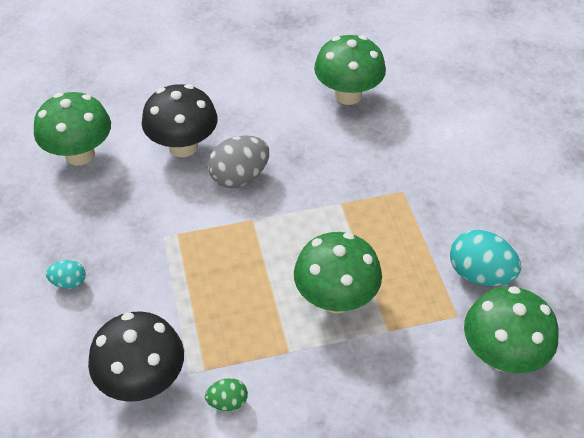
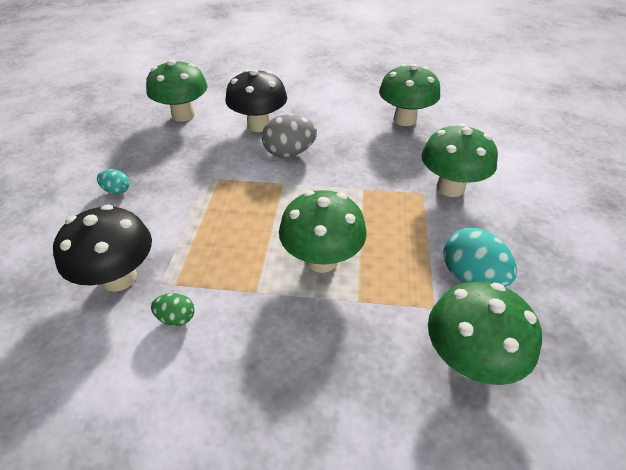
camera: 20 degrees right, 5 degrees down
(428, 177) = (450, 187): none -> green mushroom

